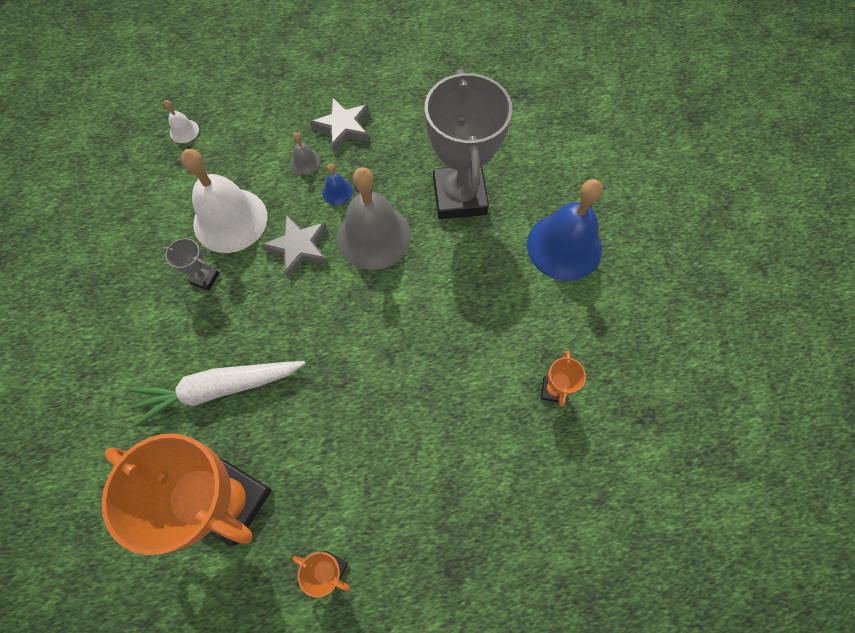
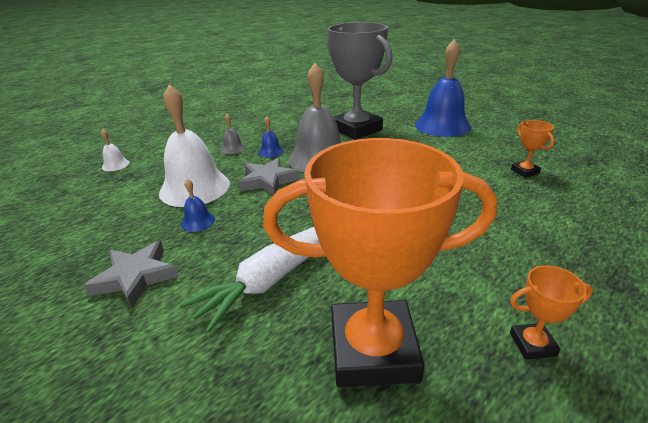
camera: 30 degrees left, 35 degrees down
(205, 278) = (198, 221): grey trophy -> blue bell
(343, 127) = (247, 130): grey star -> grey star (136, 277)

